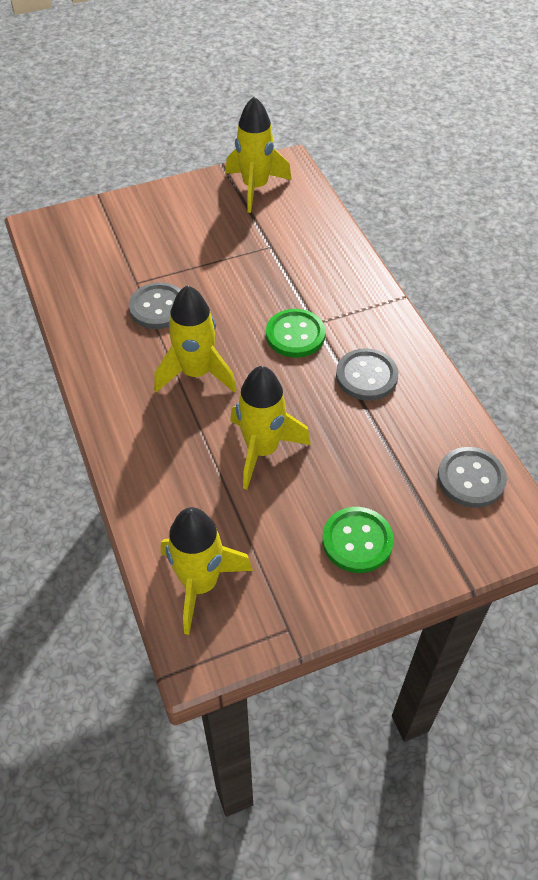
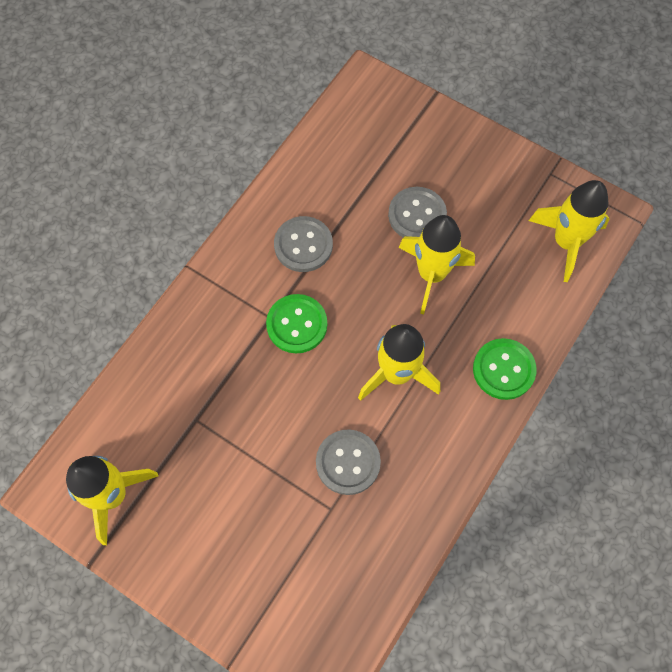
camera: 125 degrees left, 15 degrees up
(357, 541) = (456, 170): green button -> green button (503, 370)
(471, 478) = (350, 130): grey button -> grey button (417, 215)

